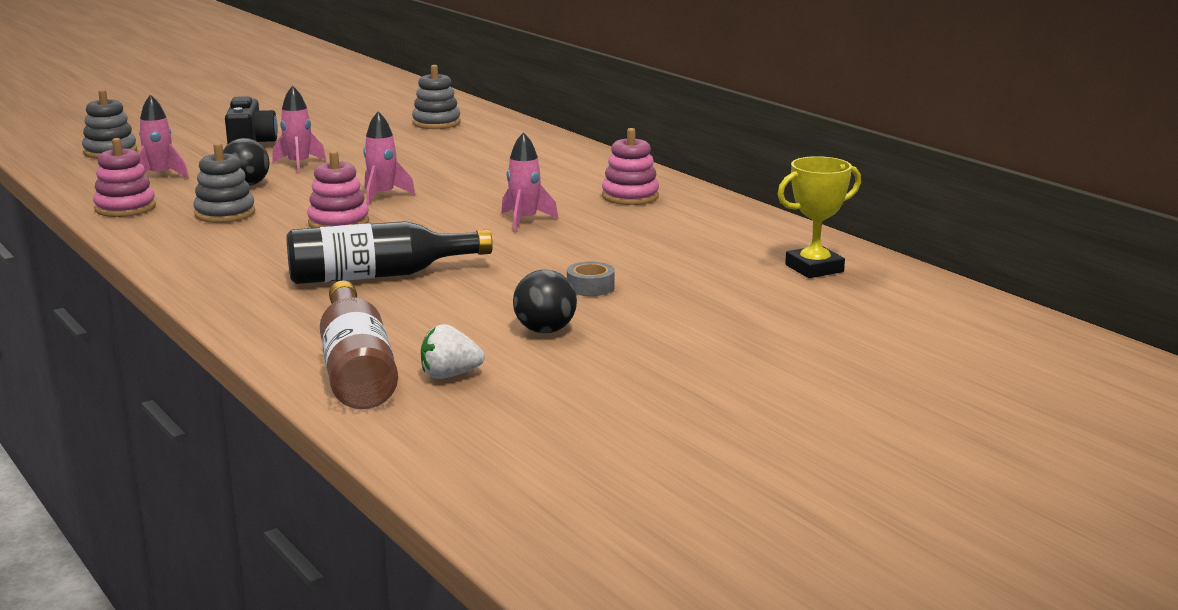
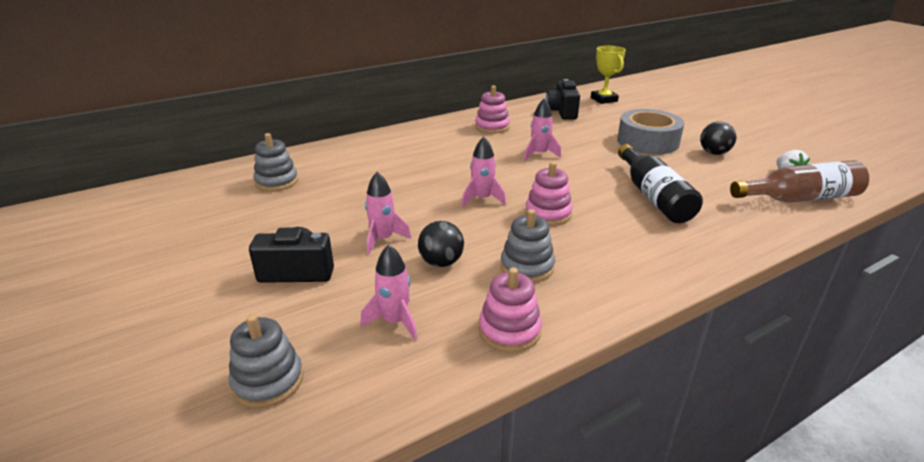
camera: 85 degrees left, 10 degrees up
(590, 287) = (647, 142): grey tape -> grey tape, size x2.36
(721, 236) = (562, 112): none -> black camera

